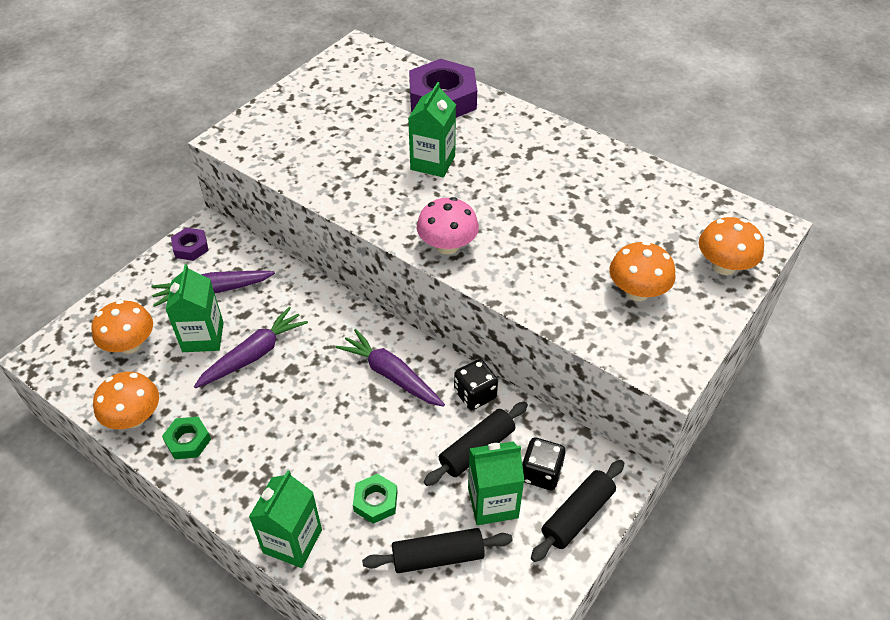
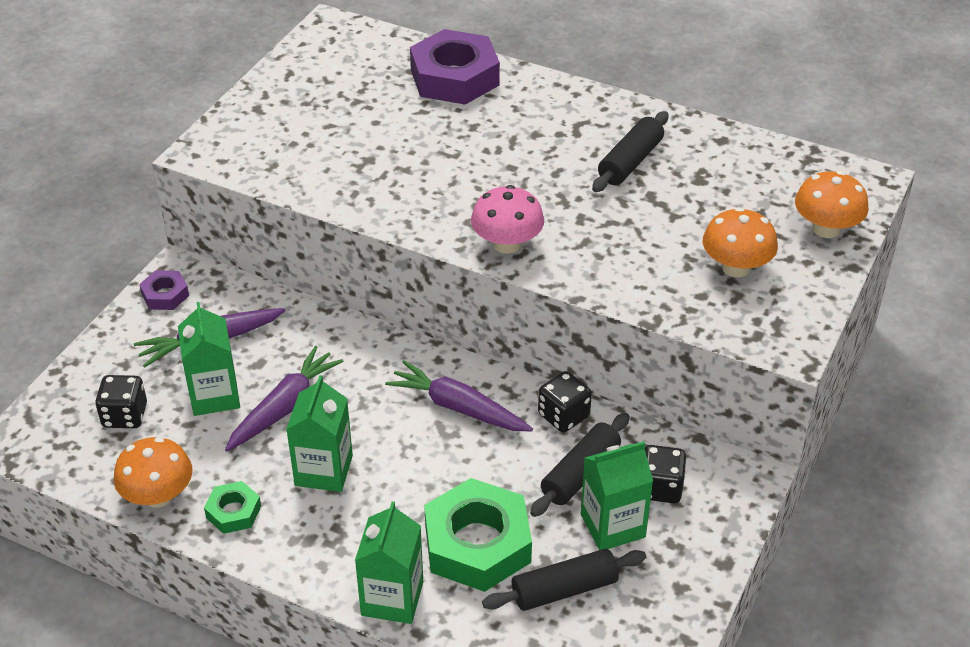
camera: 10 degrees left, 5 degrees down
(130, 344) = (125, 416): orange mushroom -> black dice
(375, 501) = (477, 544): green nut -> green nut, size x2.04
(433, 163) = (463, 153): green carton -> green carton (323, 470)
(577, 515) = (711, 525): black rolling pin -> black rolling pin (630, 162)

